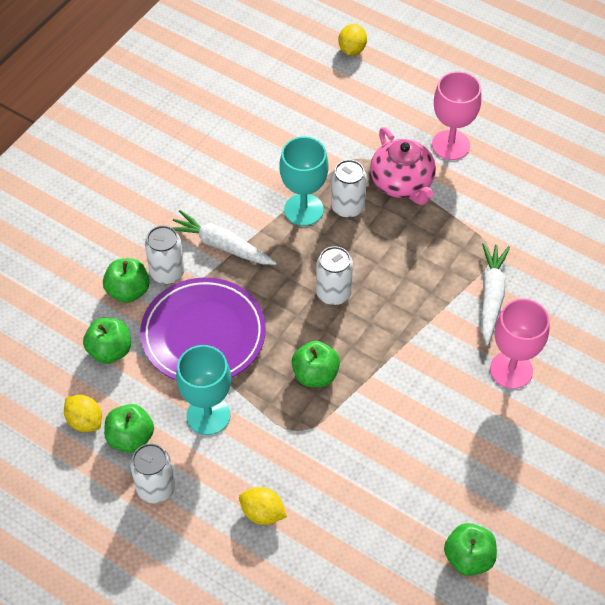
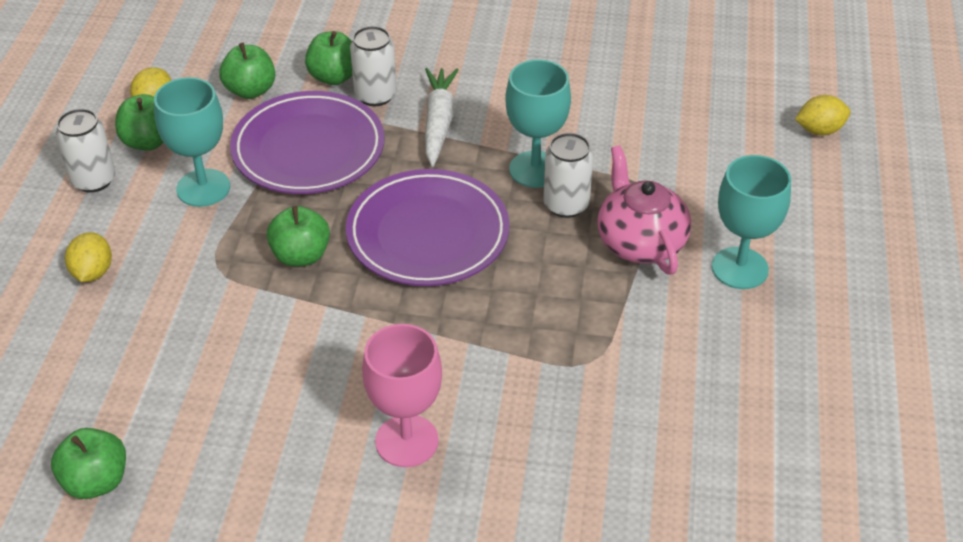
camera: 65 degrees right, 10 degrees down
(333, 293) = (428, 233): white can -> purple plate
(402, 183) = (640, 242): pink teapot -> pink teapot turned 120 degrees clockwise
(450, 145) = (739, 268): pink goblet -> turquoise goblet
(491, 297) = (514, 384): white carrot -> none

